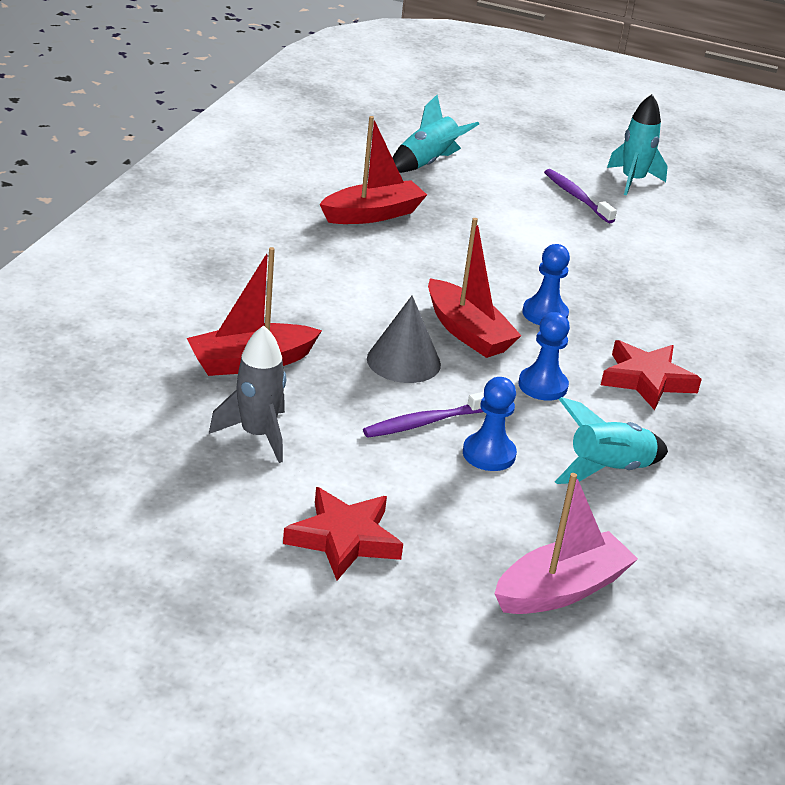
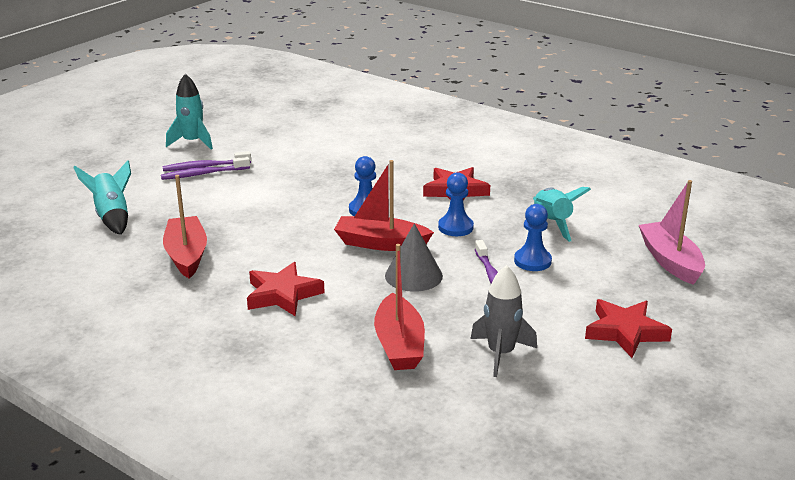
camera: 70 degrees left, 5 degrees down
(321, 279) = (283, 294): none -> red star
(467, 332) = (381, 243): red boat -> red boat turned 150 degrees counterclockwise
(558, 198) = (203, 174): none -> purple toothbrush

